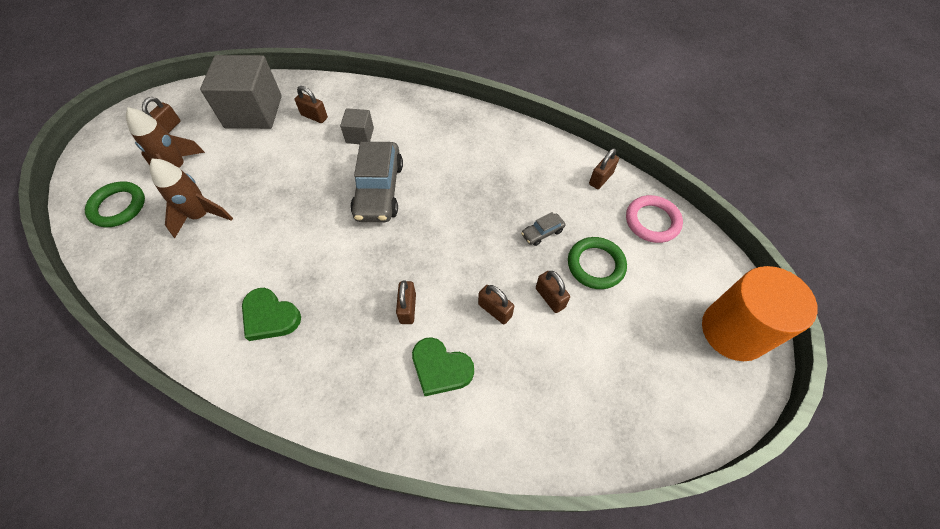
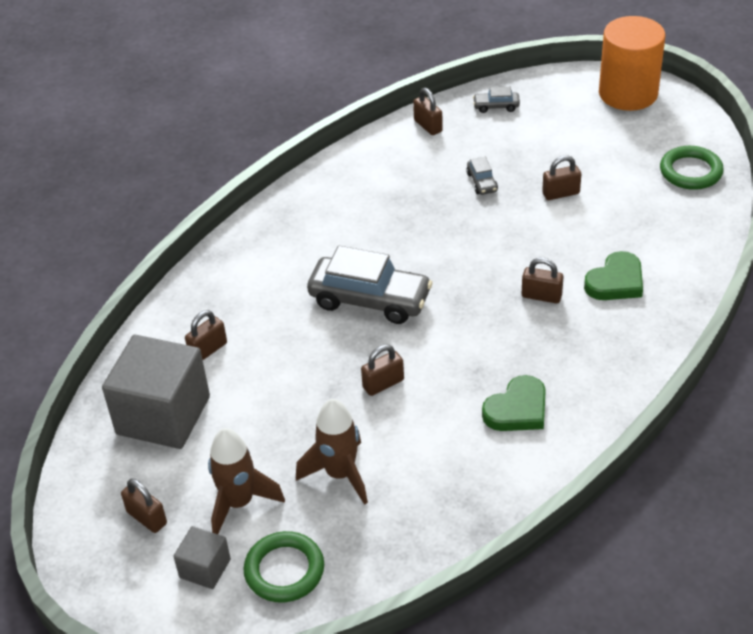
camera: 70 degrees left, 15 degrees down
(360, 135) = (268, 308): grey cube -> grey cube (205, 568)
(495, 310) = (563, 233): brown padlock -> brown padlock (383, 384)
(595, 265) = (534, 155): green ring -> green ring (690, 172)
(652, 221) = (496, 106): pink ring -> grey car

